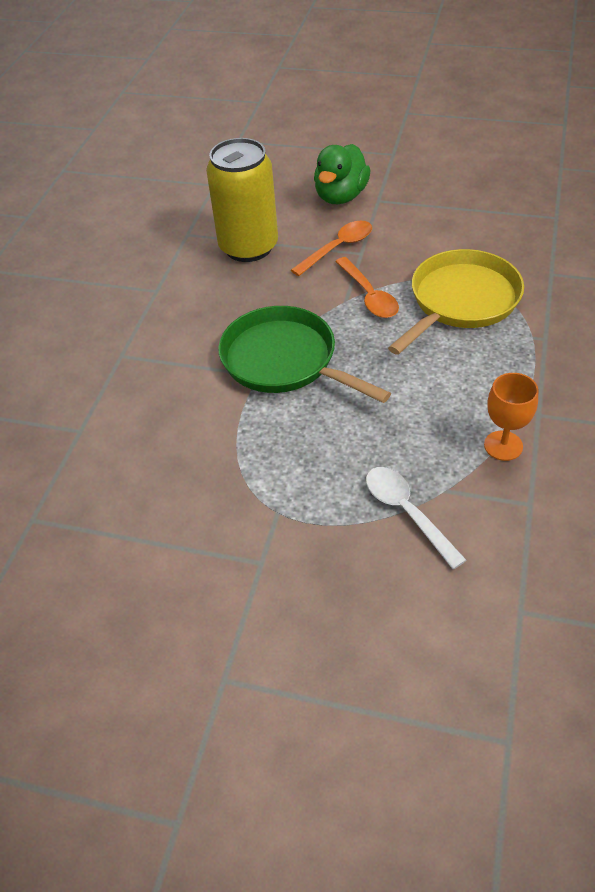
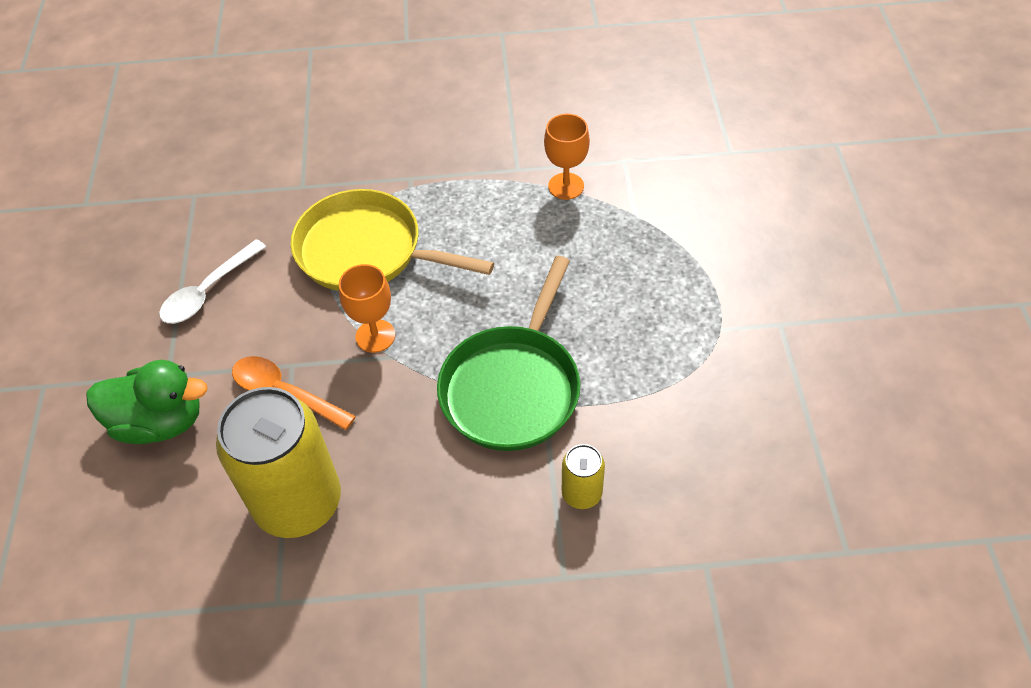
camera: 110 degrees left, 5 degrees up
(174, 378) = (581, 493): none -> yellow can
(369, 295) = (375, 336): orange spoon -> orange goblet
(407, 512) = (673, 235): white spoon -> white spoon (208, 291)

